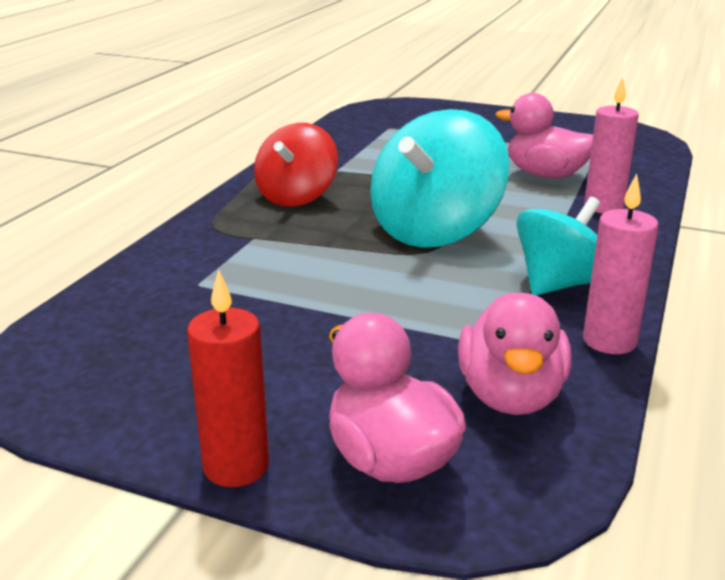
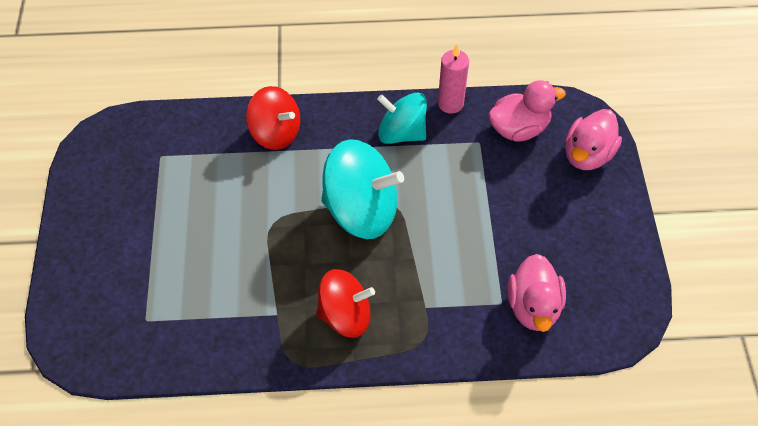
camera: 115 degrees left, 30 degrees up
(236, 466) = (626, 202): red candle -> none
(545, 175) = (228, 175): pink duck -> pink duck (533, 306)
(603, 207) = (276, 133): pink candle -> red spinning top

